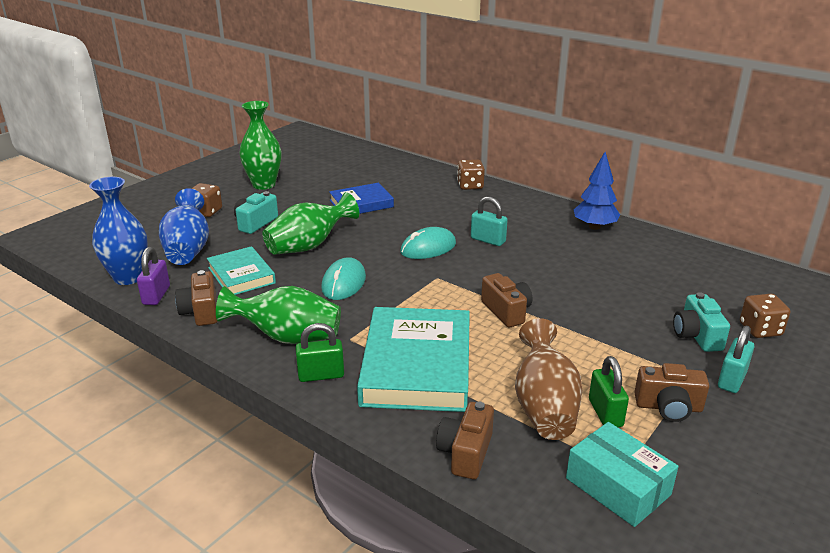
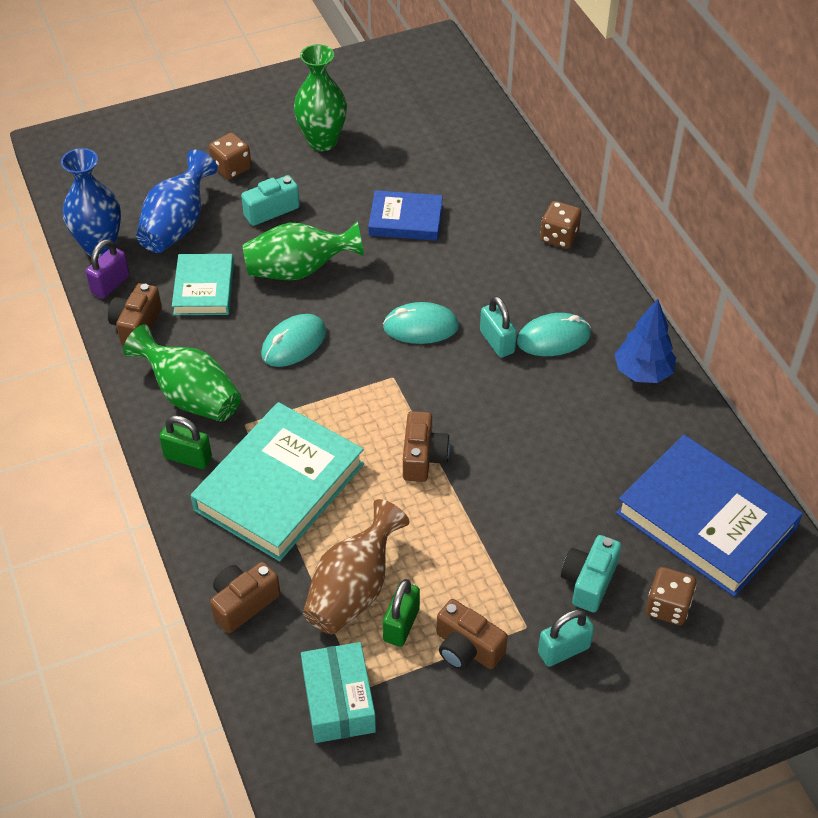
camera: 30 degrees right, 20 degrees up
(521, 228) = (553, 338): none -> turquoise mouse
(722, 280) = (706, 520): none -> blue book

